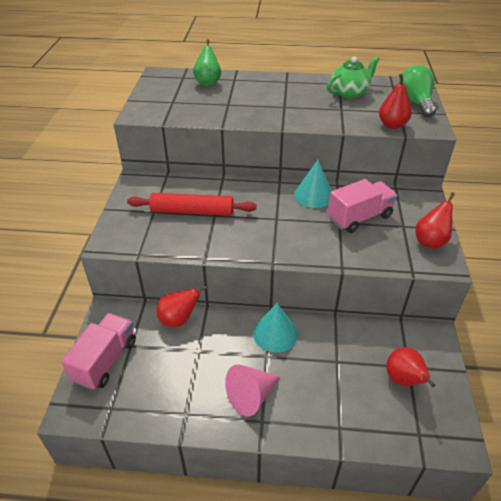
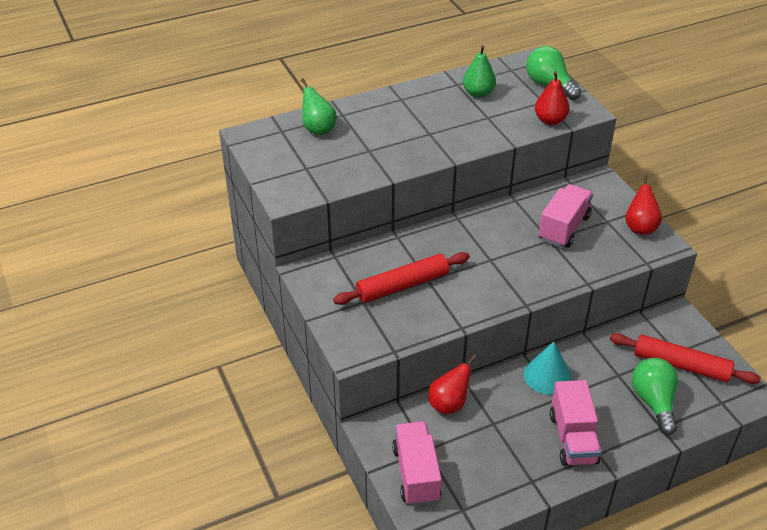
camera: 30 degrees left, 0 degrees up
(251, 396) = (573, 438): pink cone -> pink truck
(313, 195) = (503, 220): turquoise cone -> none
(350, 93) = (478, 93): green teapot -> green pear
(351, 400) = (654, 402): none -> green light bulb
(403, 380) = (681, 365): red pear -> red rolling pin

